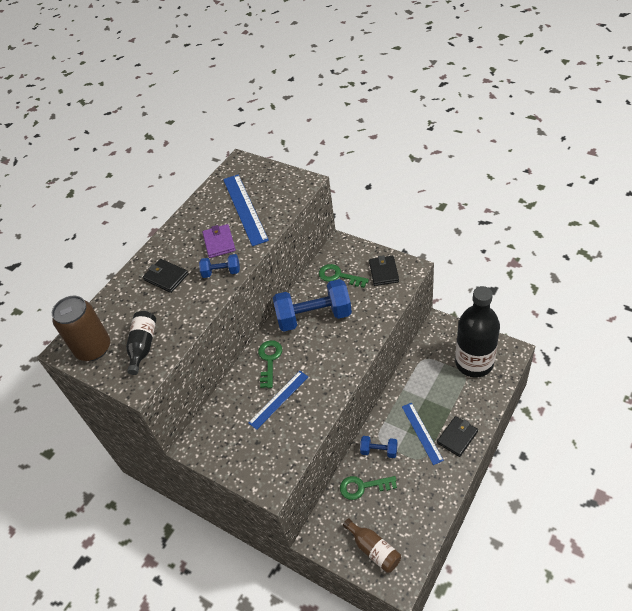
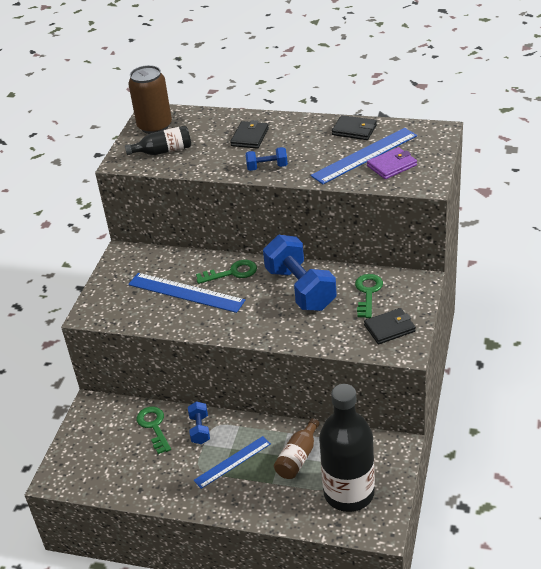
camera: 70 degrees right, 10 degrees down
(219, 243) = (307, 154): purple wallet -> purple wallet (392, 166)
(221, 272) = (267, 167): blue dumbbell -> blue dumbbell turned 75 degrees counterclockwise
(279, 399) = (186, 292): blue ruler -> blue ruler, size x1.52
(373, 549) = (86, 451): brown bottle -> brown bottle (298, 457)
(457, 437) = (235, 496): black wallet -> black wallet (354, 130)

